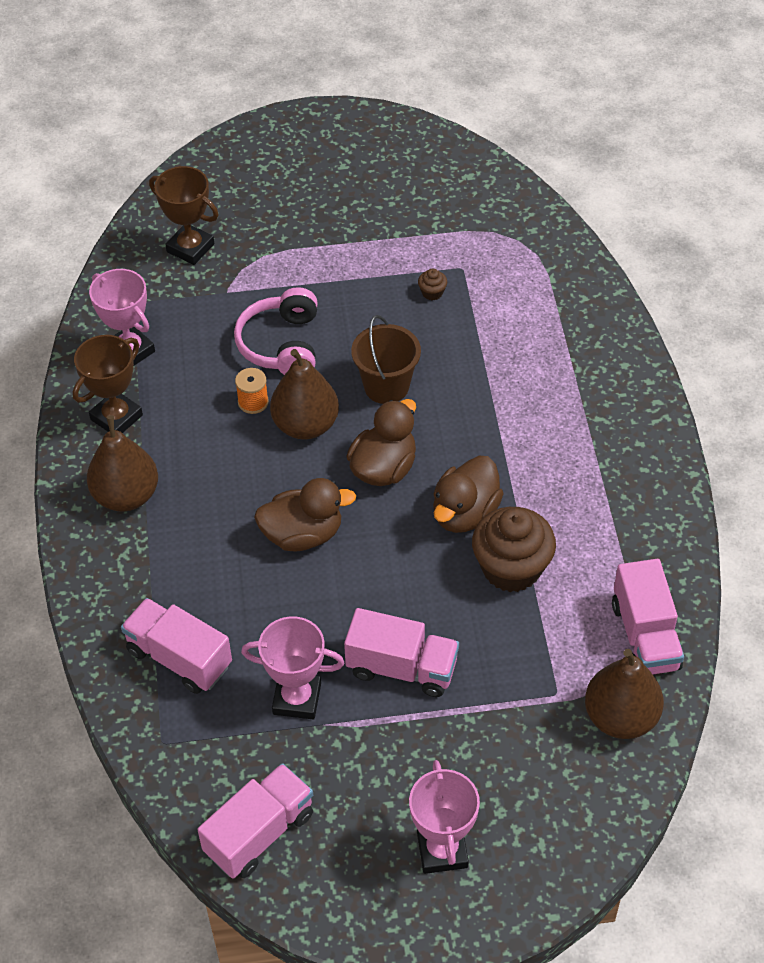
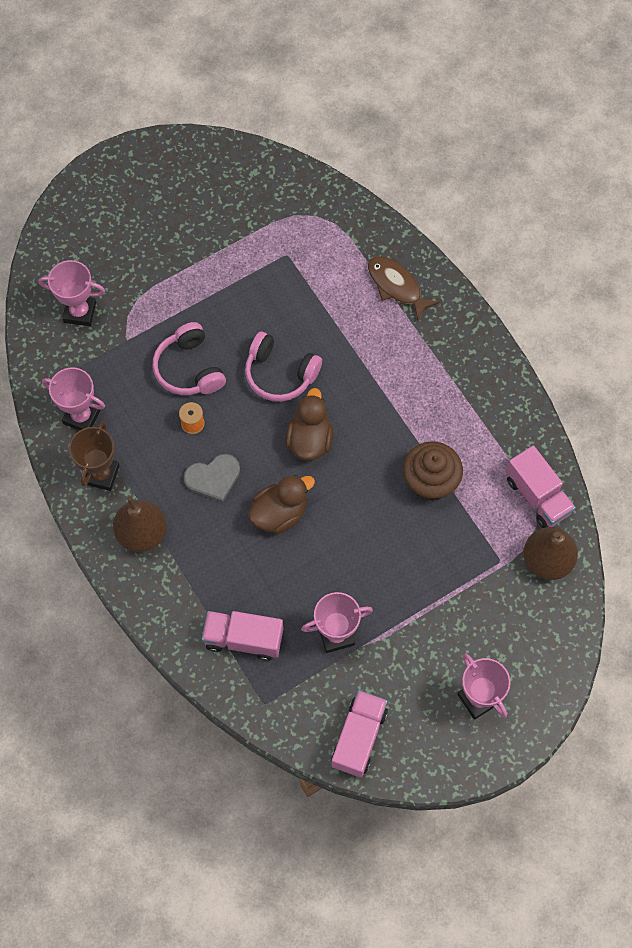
camera: 25 degrees left, 15 degrees up
(190, 248) = (80, 312): brown trophy -> pink trophy
(244, 468) = (213, 478): none -> grey heart
(305, 425) = (239, 427): brown pear -> none
(386, 386) = (280, 374): brown bucket -> pink headphones
(402, 668) = (393, 584): pink truck -> none
(432, 292) = (275, 284): brown cupcake -> none
(465, 513) = (380, 452): brown duck -> none
(579, 343) = (396, 286): none -> brown fish

